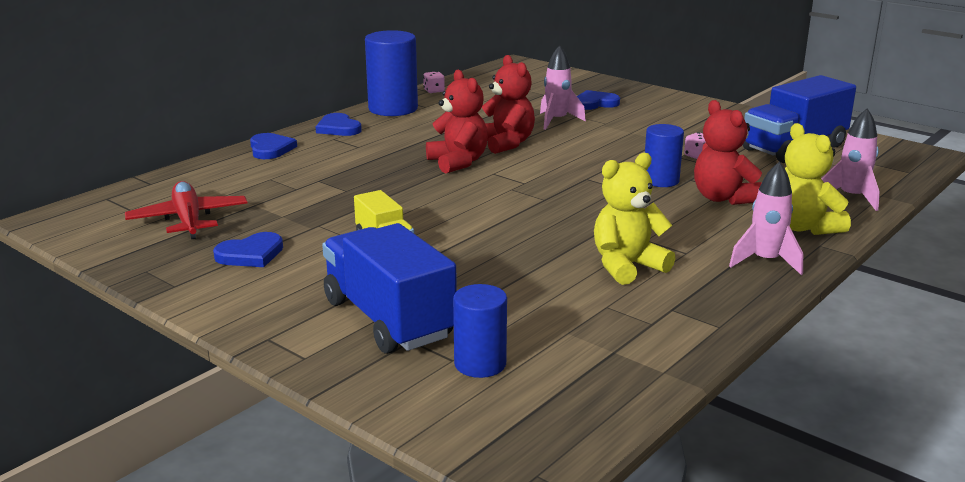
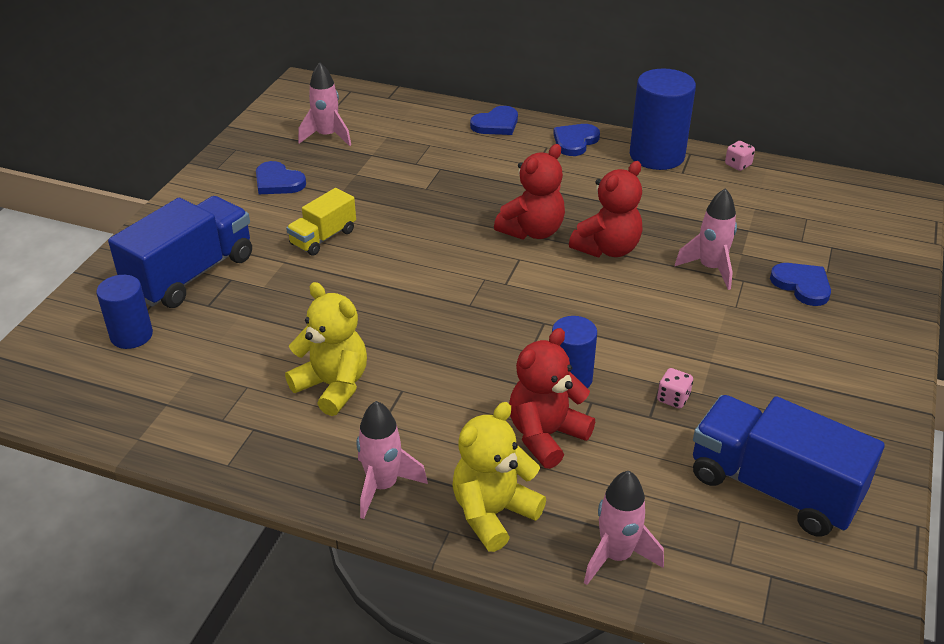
camera: 70 degrees right, 15 degrees up
(188, 220) = (327, 136): red plane -> pink rocket

